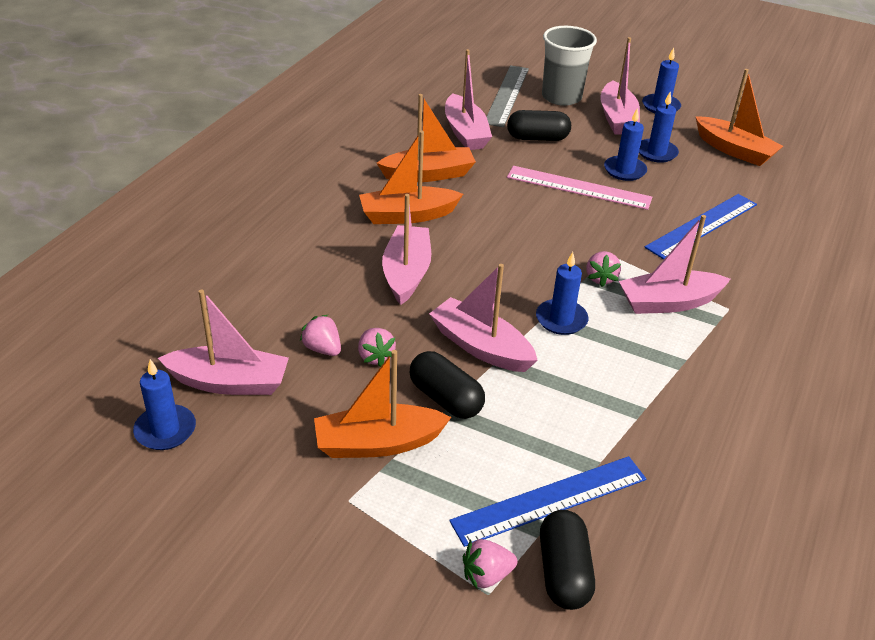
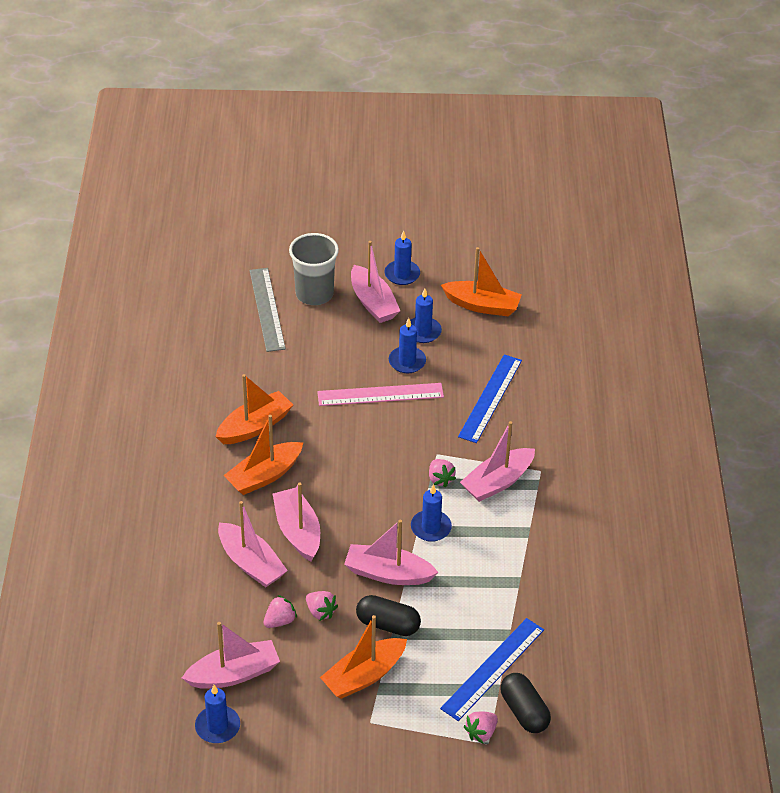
camera: 25 degrees left, 5 degrees up
(322, 349) = (280, 621): pink strawberry -> pink strawberry turned 120 degrees clockwise
(465, 132) = (257, 367): pink boat -> pink boat (251, 563)
(537, 138) = (320, 351): black capsule -> none

